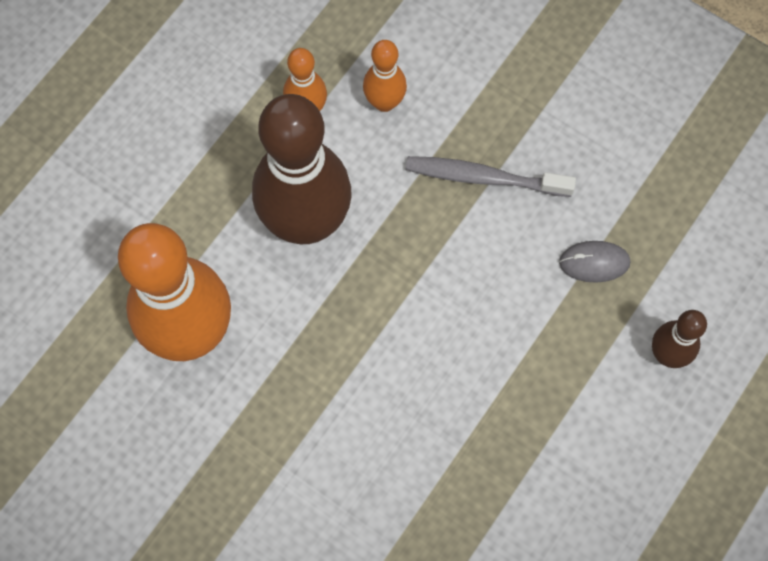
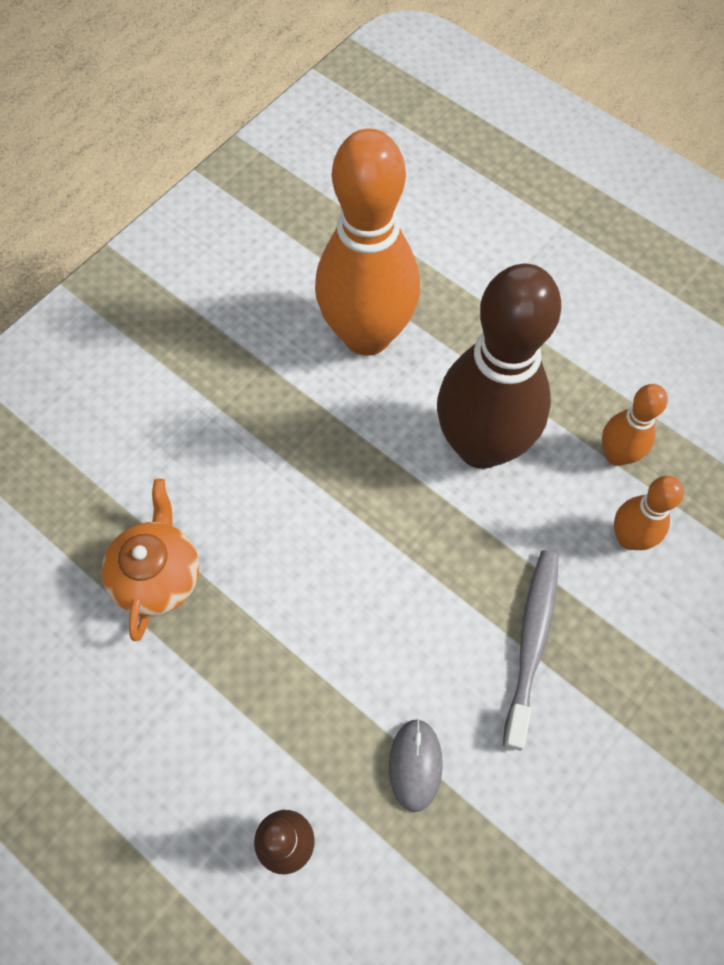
camera: 95 degrees right, 5 degrees down
(459, 497) = (158, 575): none -> orange teapot

